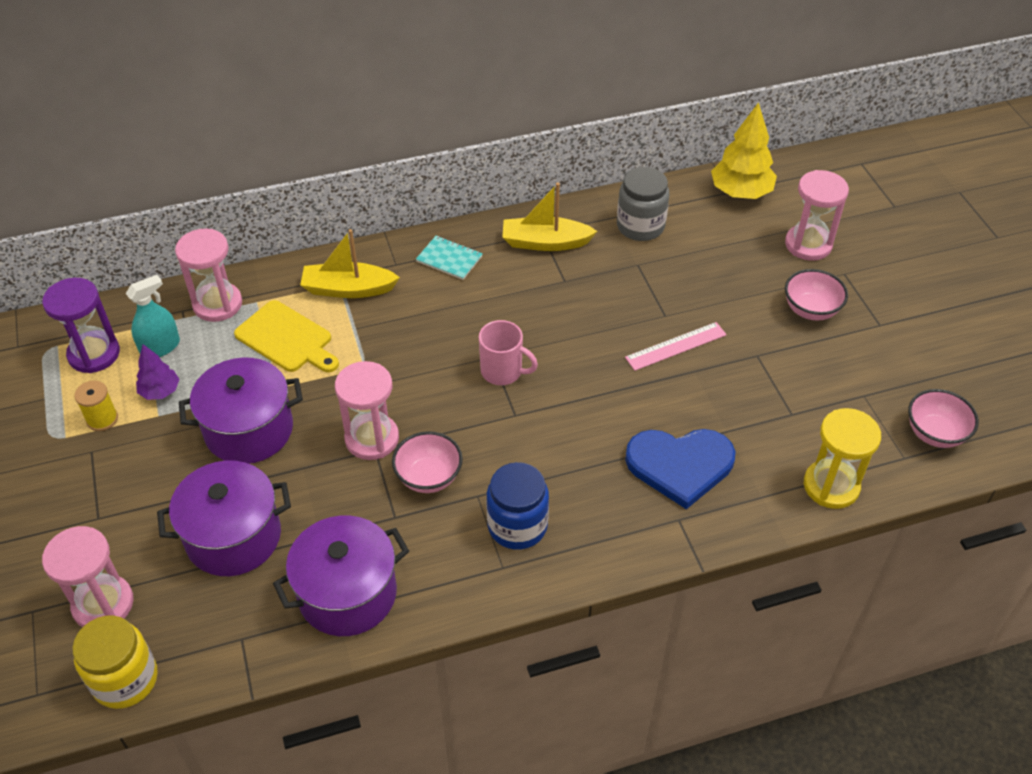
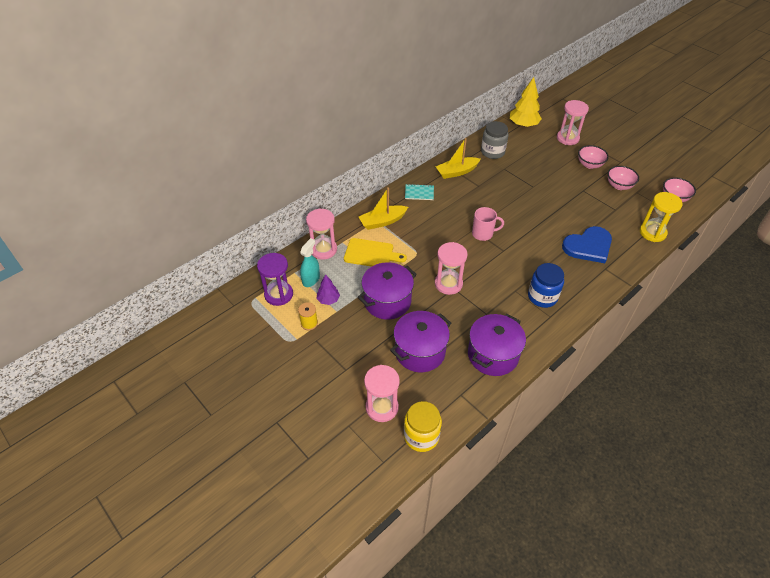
camera: 25 degrees left, 0 degrees up
(429, 477) = (487, 291): pink bowl -> pink bowl (619, 186)
(676, 346) = (548, 198): pink ruler -> none

